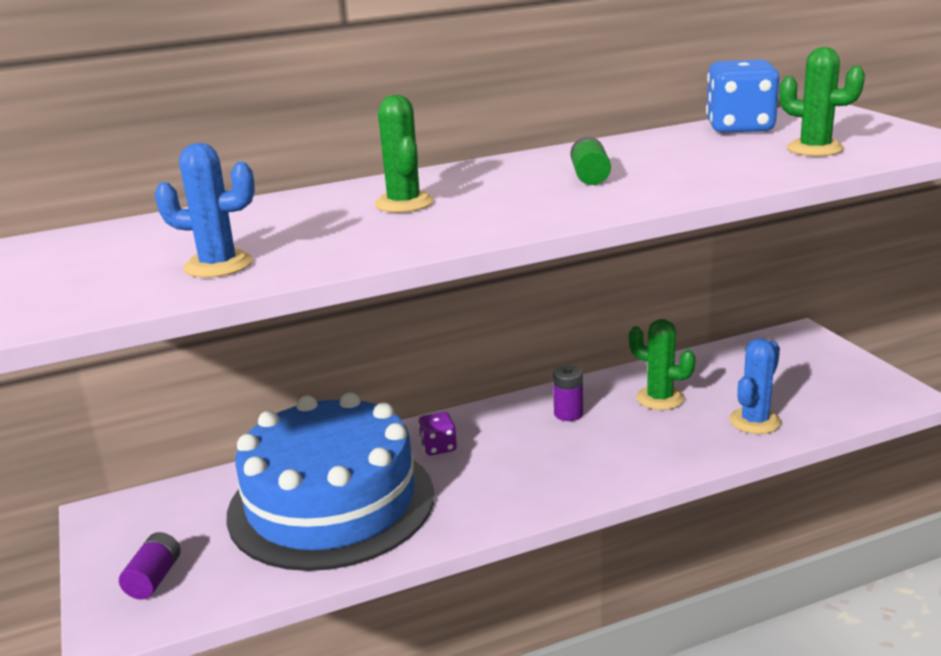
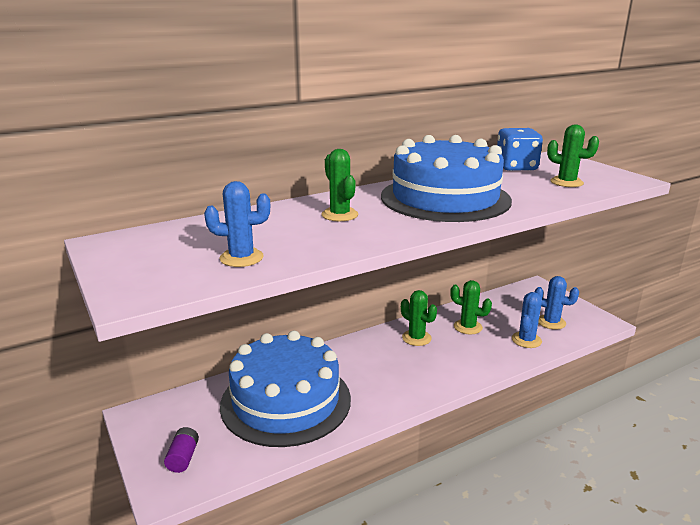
camera: 10 degrees left, 0 degrees up
(438, 447) = (343, 362): purple dice -> none
(568, 414) = (416, 338): purple battery -> green cactus
(590, 176) = (445, 198): green battery -> blue cake
(808, 394) = (551, 322): none -> blue cactus

